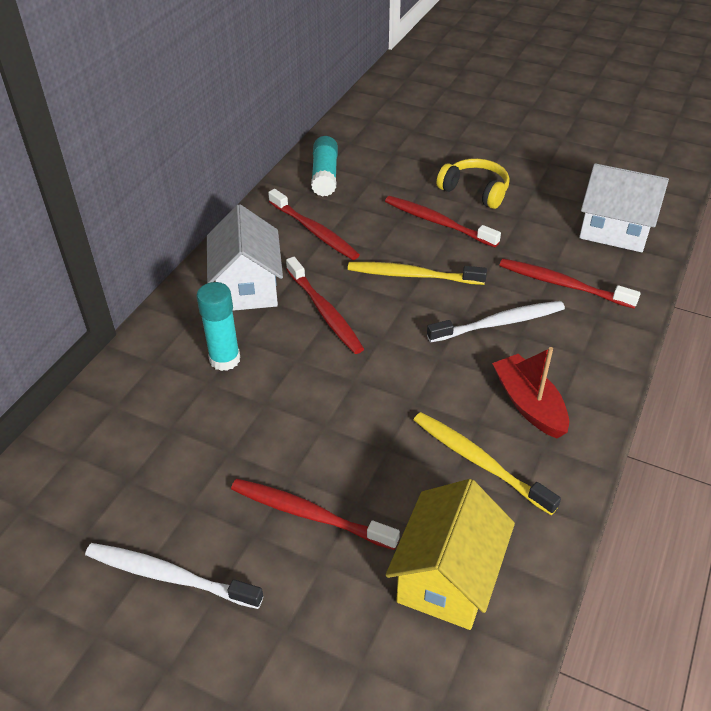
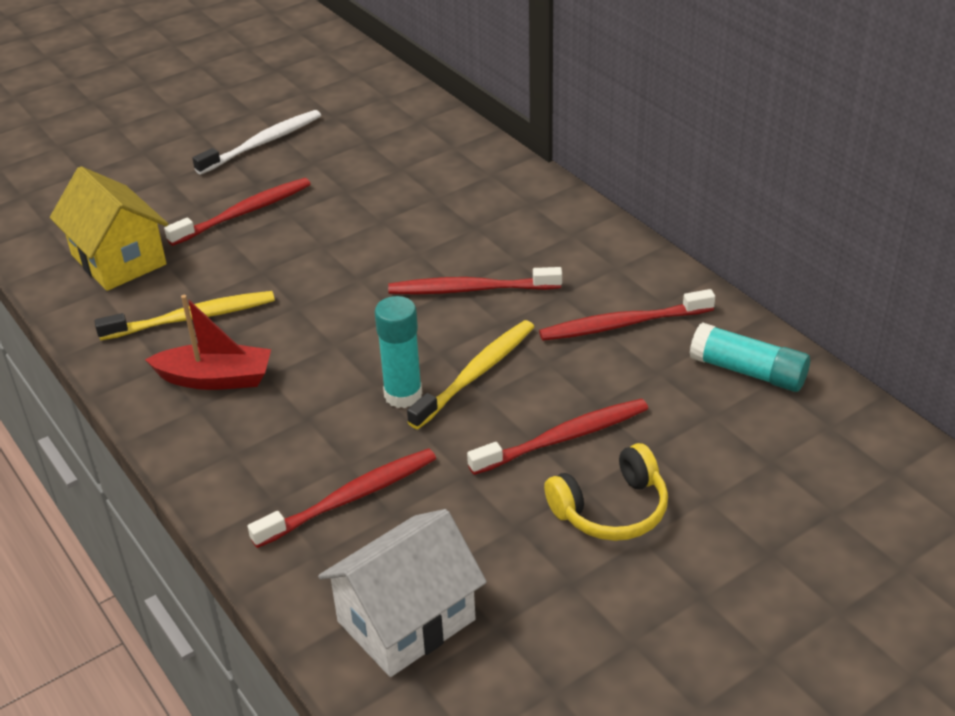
camera: 120 degrees right, 5 degrees down
(225, 359) = (457, 212): turquoise glue stick -> turquoise glue stick (403, 395)
(247, 287) = (555, 250): white house -> none
(499, 323) = (338, 410): white toothbrush -> none

